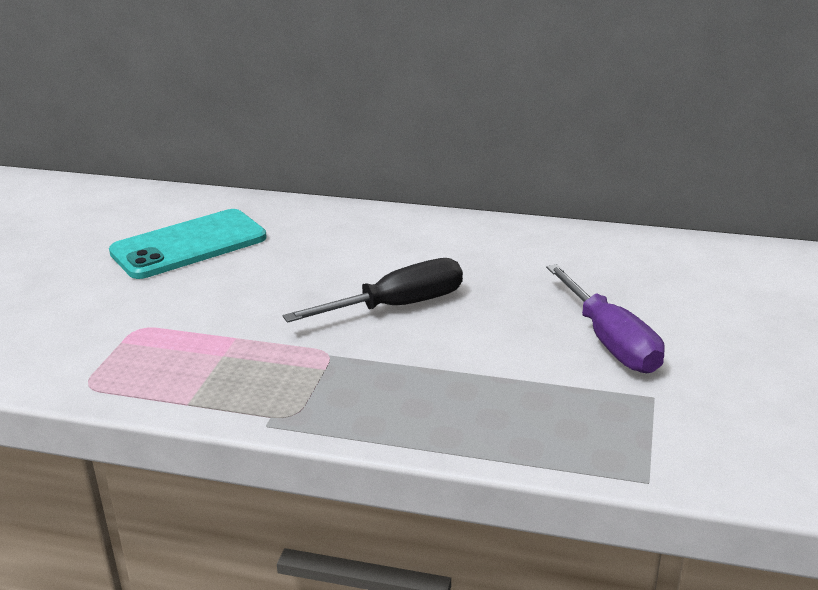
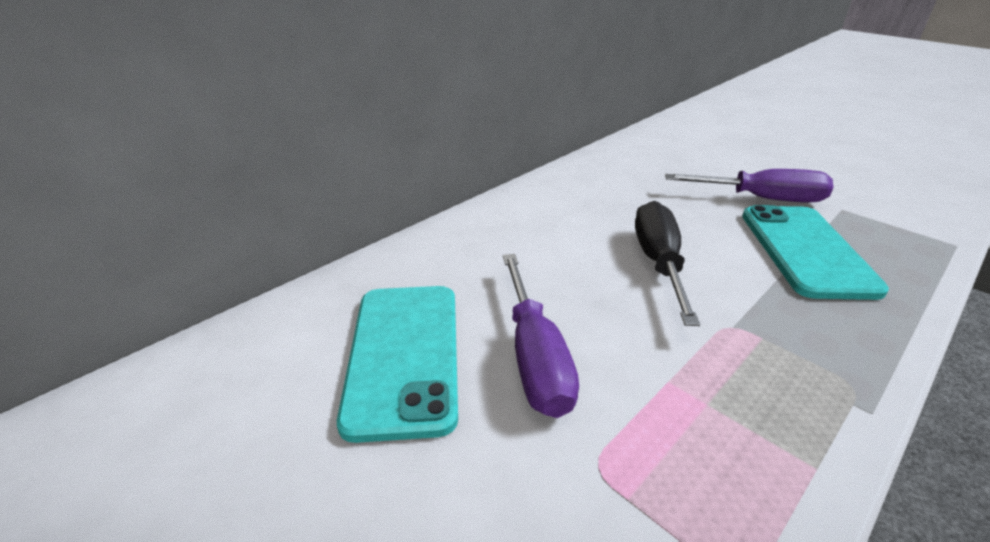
camera: 60 degrees left, 5 degrees up
(223, 285) = (534, 356): none -> purple screwdriver
(508, 378) = (805, 250): none -> turquoise phone

